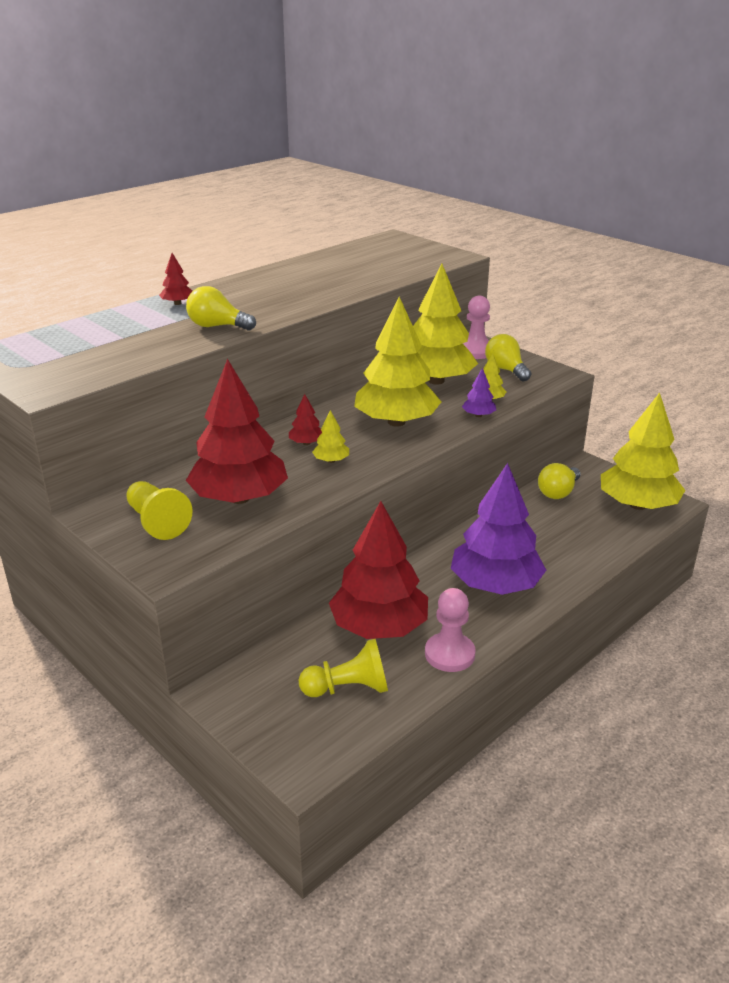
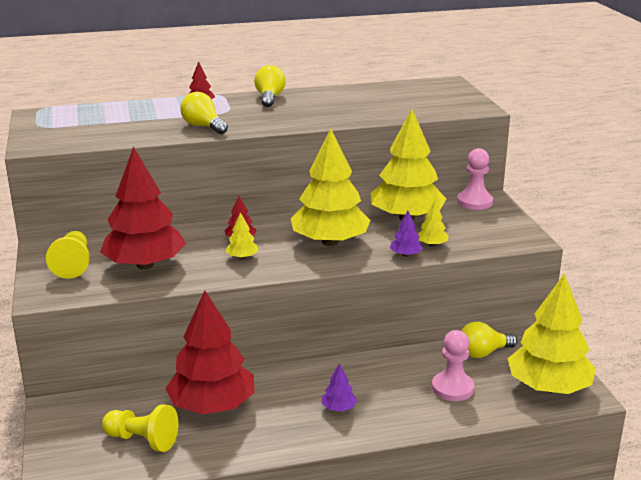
camera: 30 degrees right, 5 degrees down
(449, 654) = (242, 445): pink pawn -> pink pawn (452, 388)
(495, 585) = (339, 408): purple tree -> purple tree, size x0.40
(506, 370) = (481, 224): yellow light bulb -> yellow light bulb (269, 98)

